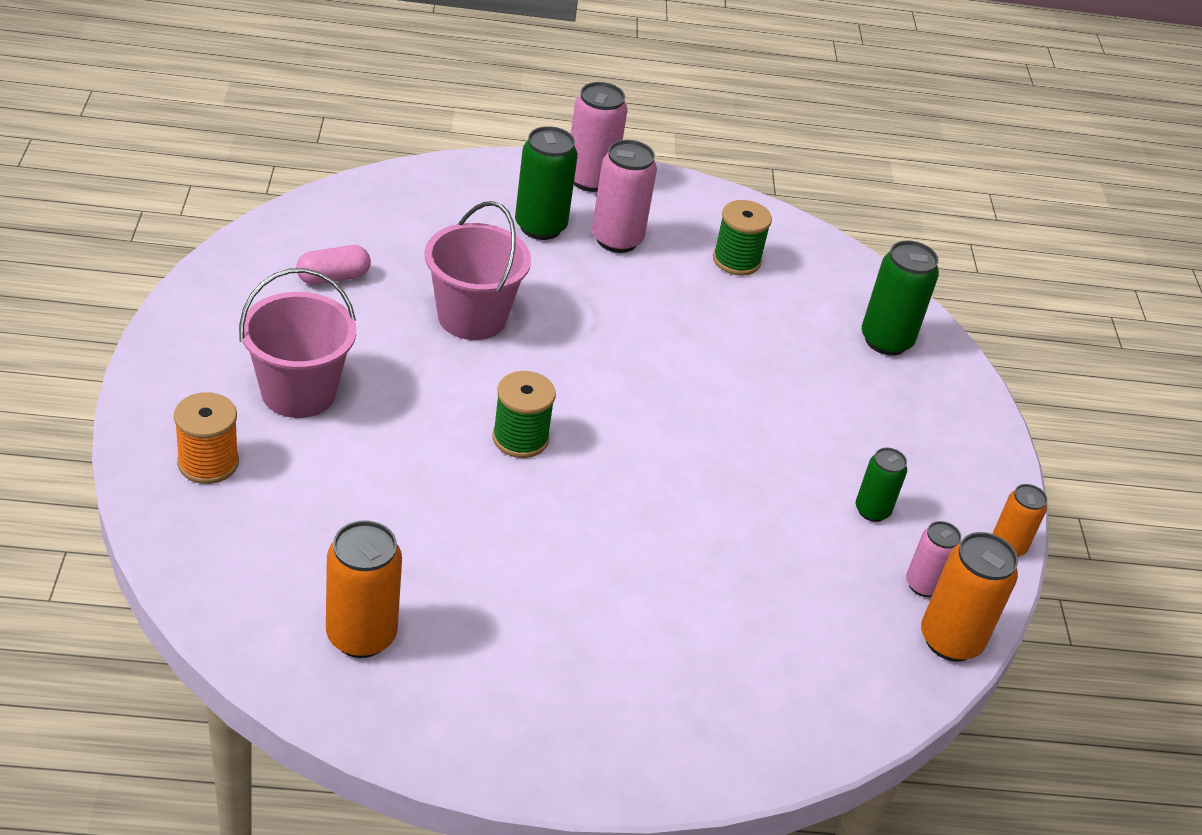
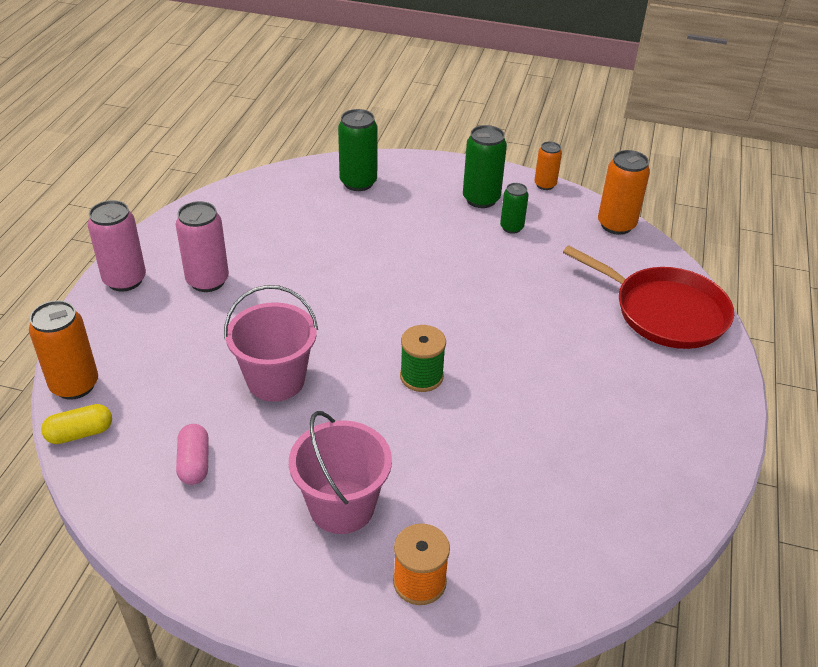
camera: 70 degrees left, 0 degrees up
(353, 196) = (80, 433): none -> yellow capsule
(361, 635) = (615, 499): orange can -> orange can (75, 385)
(540, 227) = (175, 320): green can -> green can (481, 199)
(736, 260) = (254, 227): green spool -> none
(757, 701) = (665, 312): none -> red pan
(923, 585) = (573, 224): pink can -> none

